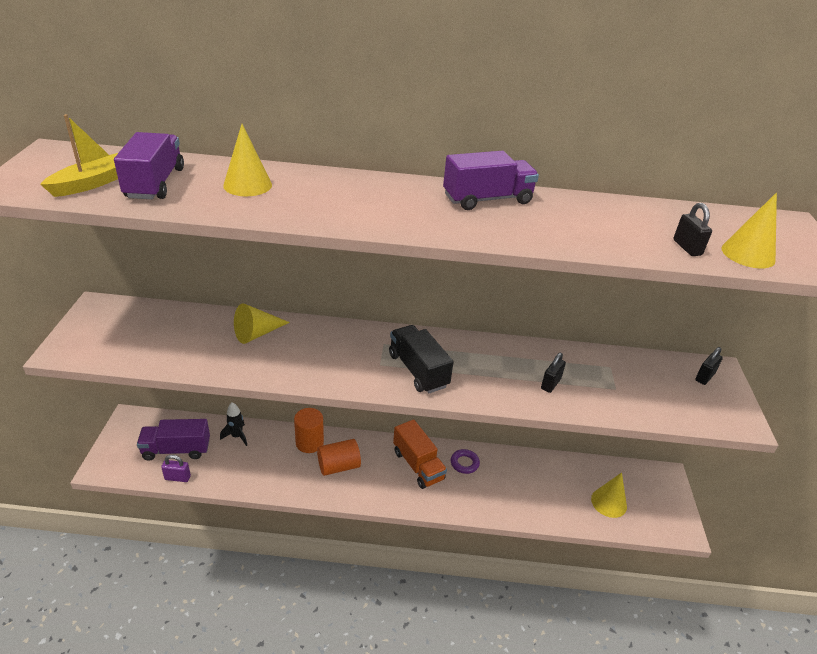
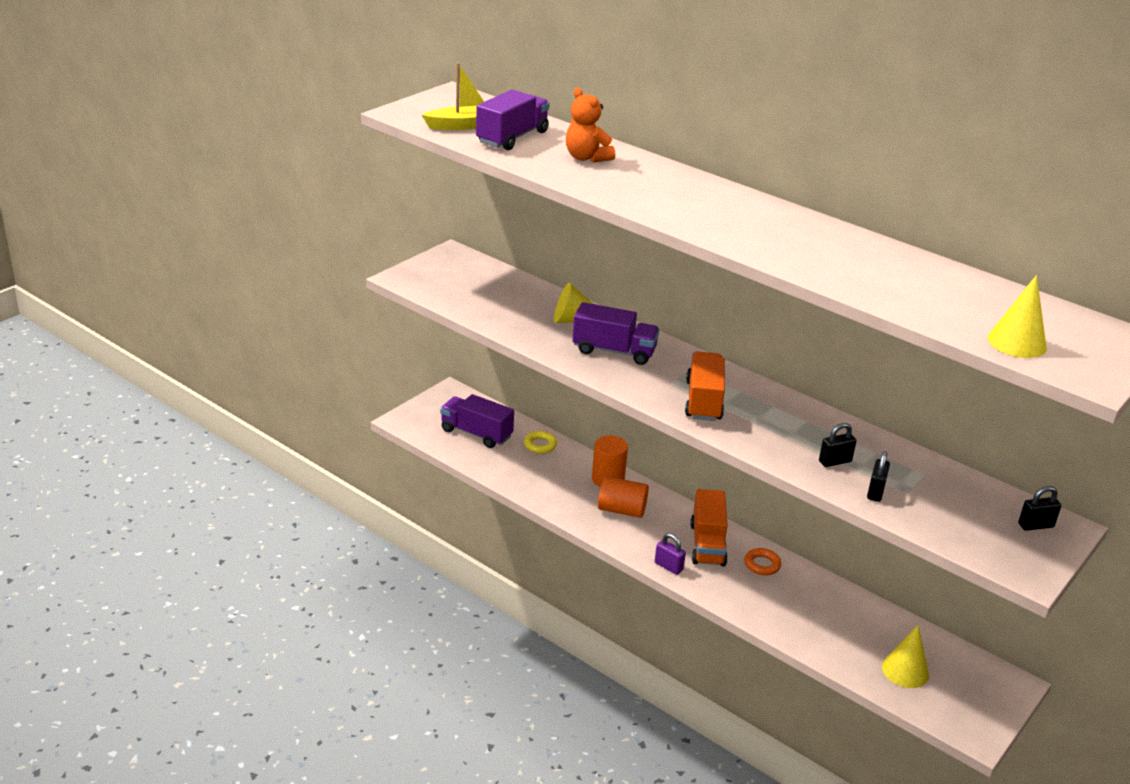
camera: 35 degrees right, 5 degrees down
(177, 478) = (462, 455): purple padlock -> purple padlock (668, 566)
(237, 436) = (540, 445): black rocket -> yellow ring
(247, 185) = (586, 158): yellow cone -> orange teddy bear
(418, 370) = (703, 401): black truck -> orange truck
(464, 463) = (762, 564): purple ring -> orange ring
(487, 199) = (798, 226): purple truck -> purple truck (614, 351)
(687, 248) = (954, 318): black padlock -> black padlock (875, 492)

